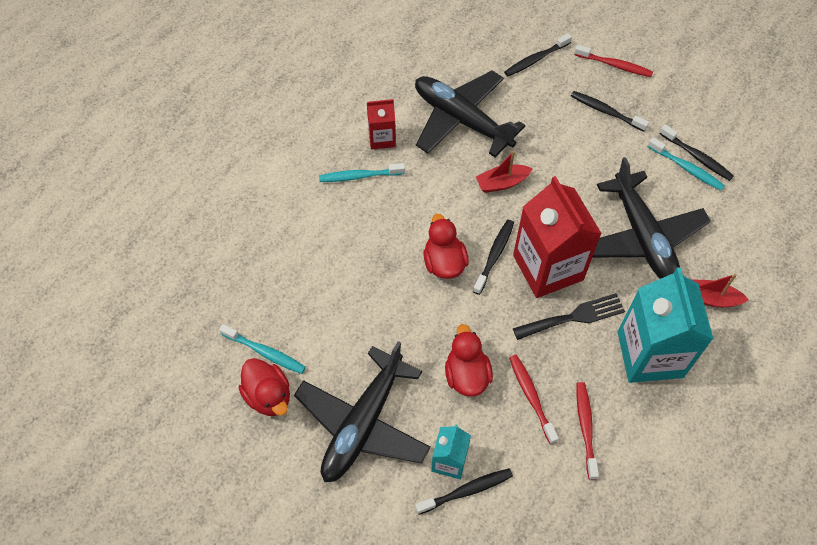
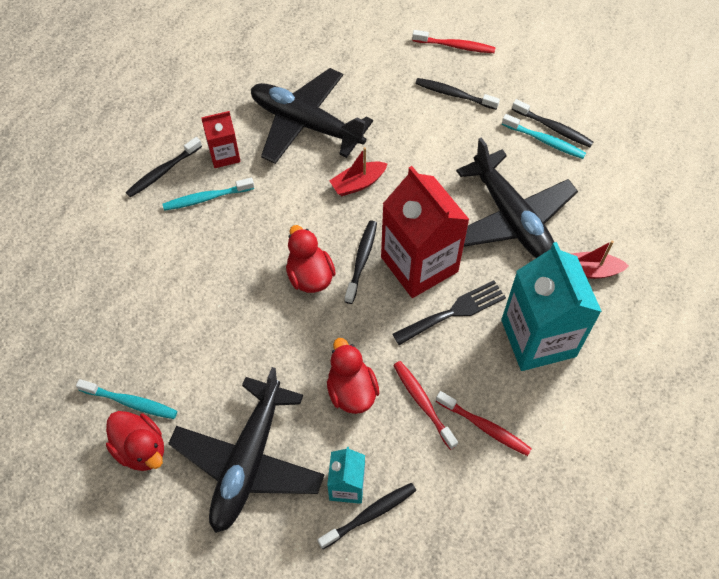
camera: 10 degrees left, 0 degrees up
(536, 59) = (374, 51): black toothbrush -> black toothbrush (163, 171)
(585, 428) = (484, 426): red toothbrush -> red toothbrush turned 135 degrees clockwise

